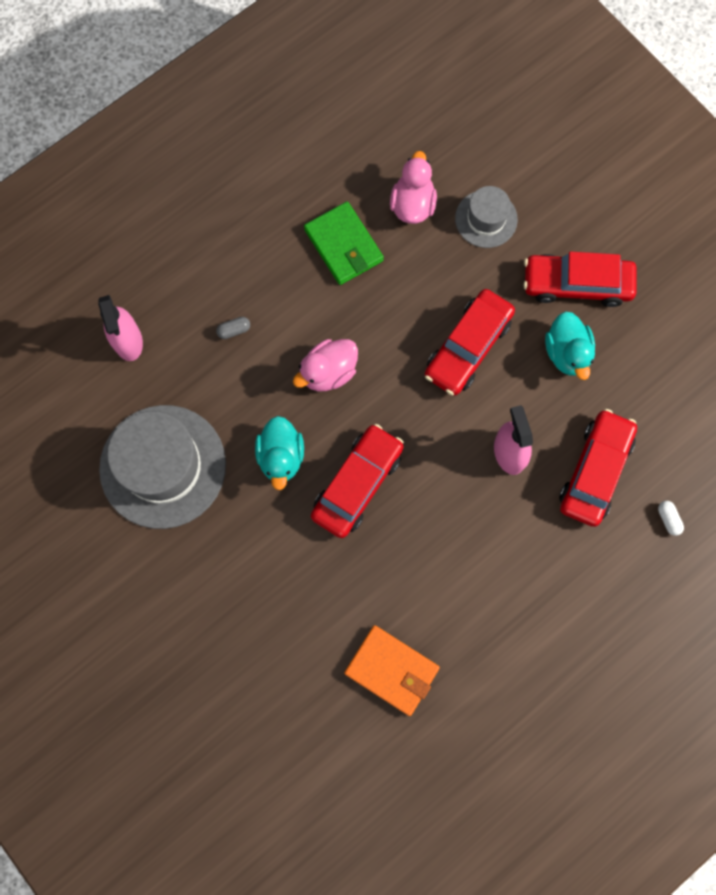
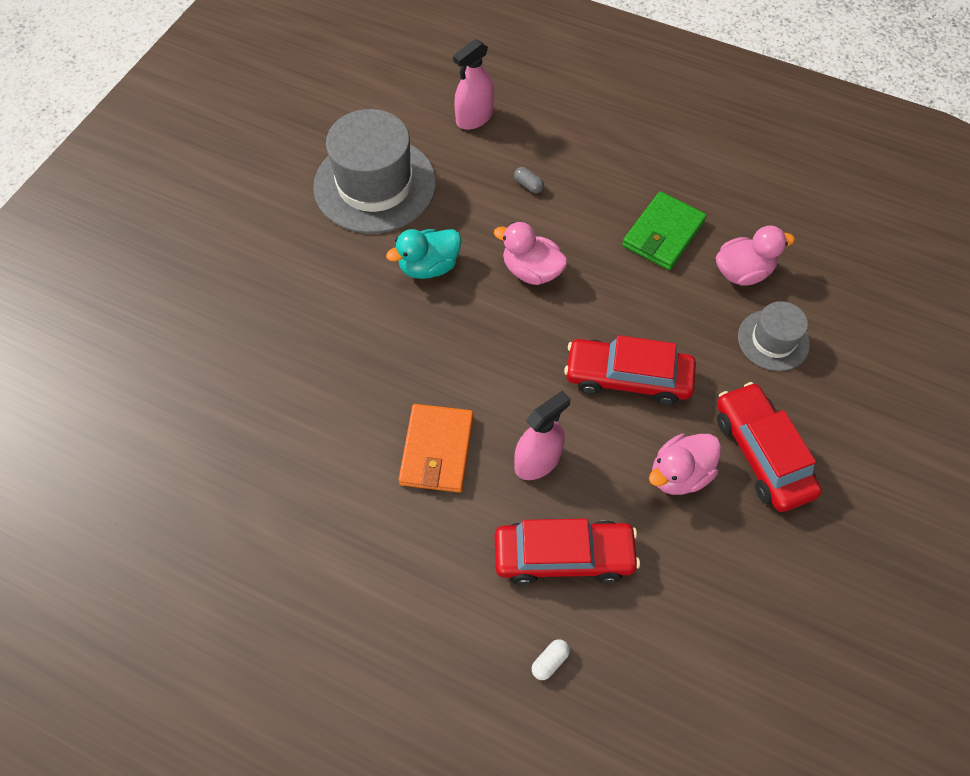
camera: 65 degrees right, 15 degrees down
(357, 484) = (434, 338): red car -> none
(392, 670) = (259, 442): orange wallet -> orange wallet (437, 450)
(567, 353) = (679, 474): turquoise duck -> pink duck

